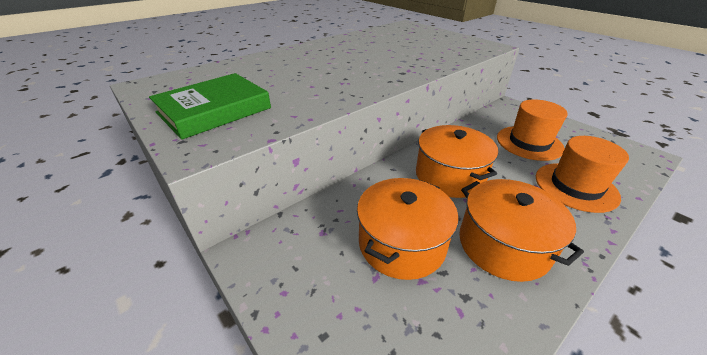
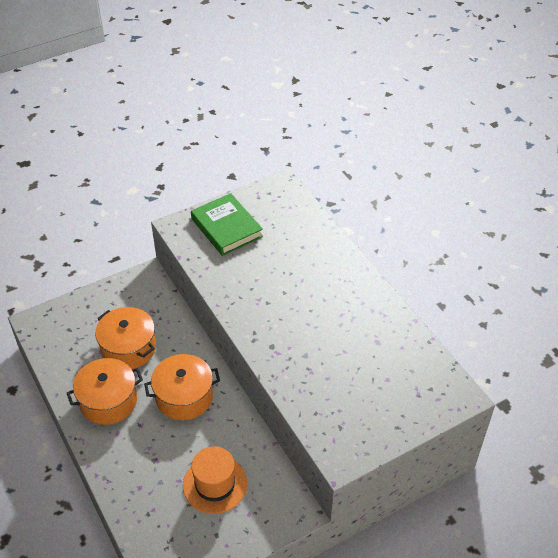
camera: 100 degrees right, 10 degrees up
(575, 186) = (144, 482): orange hat -> none

